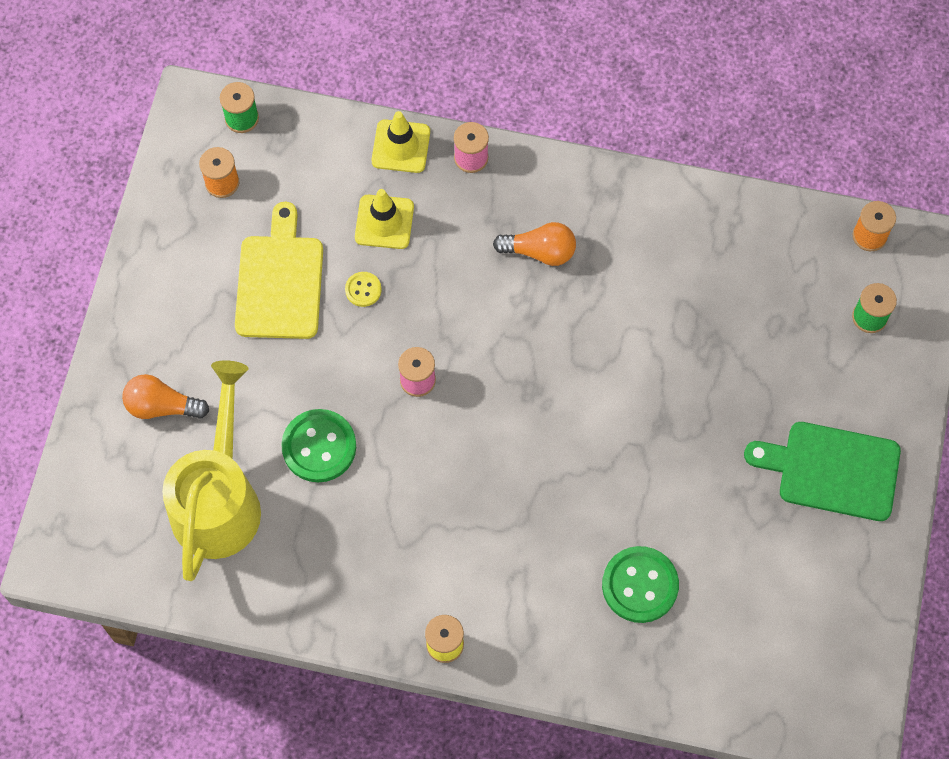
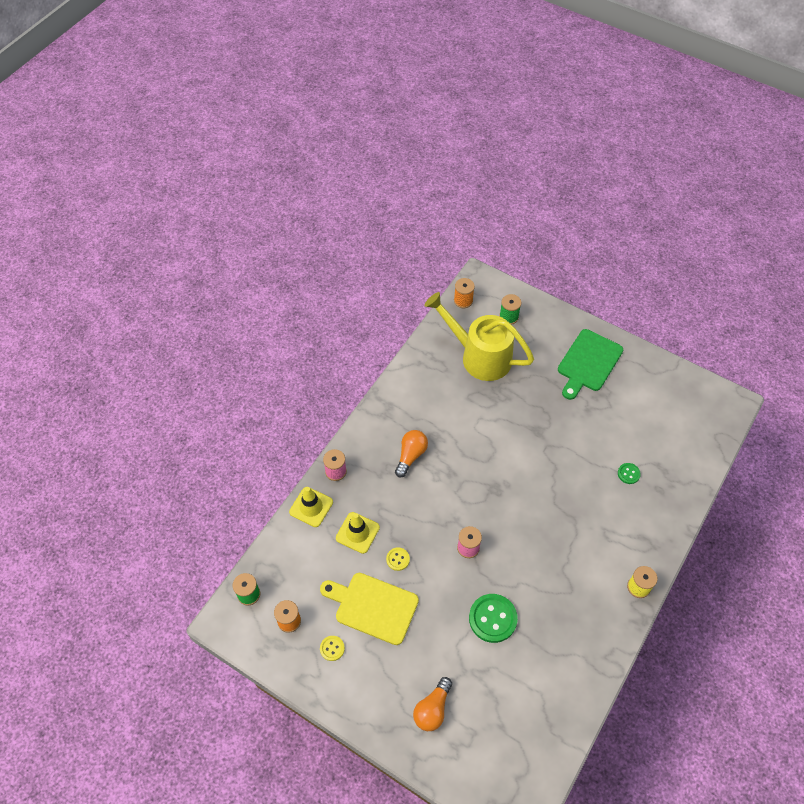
camera: 70 degrees left, 10 degrees down
(202, 250) = (332, 648): none -> yellow button
(219, 498) = (508, 691): yellow watering can -> yellow watering can (479, 356)
(640, 585) = (628, 474): green button -> green button, size x0.50

